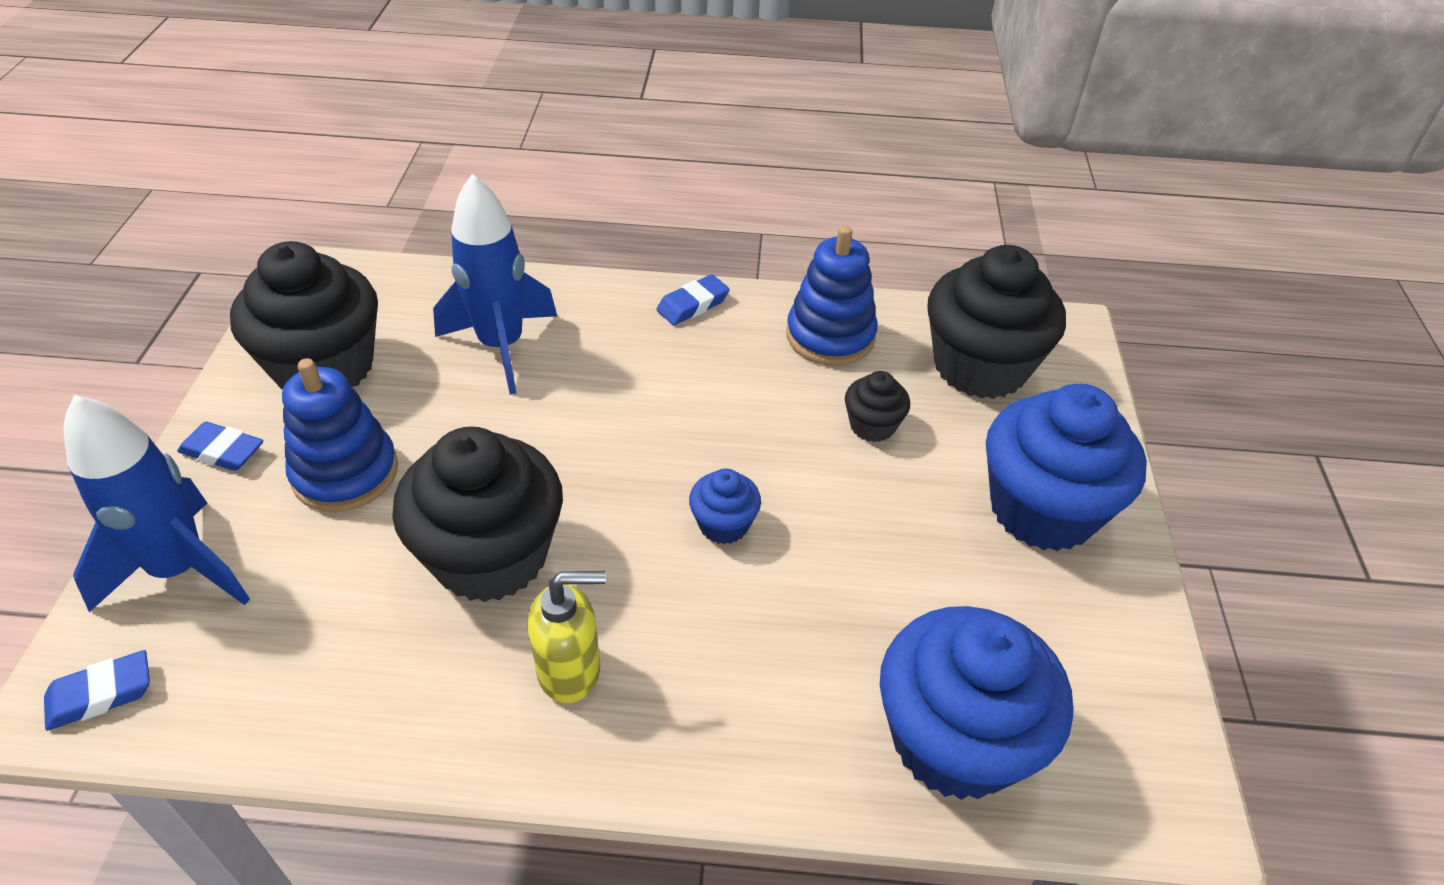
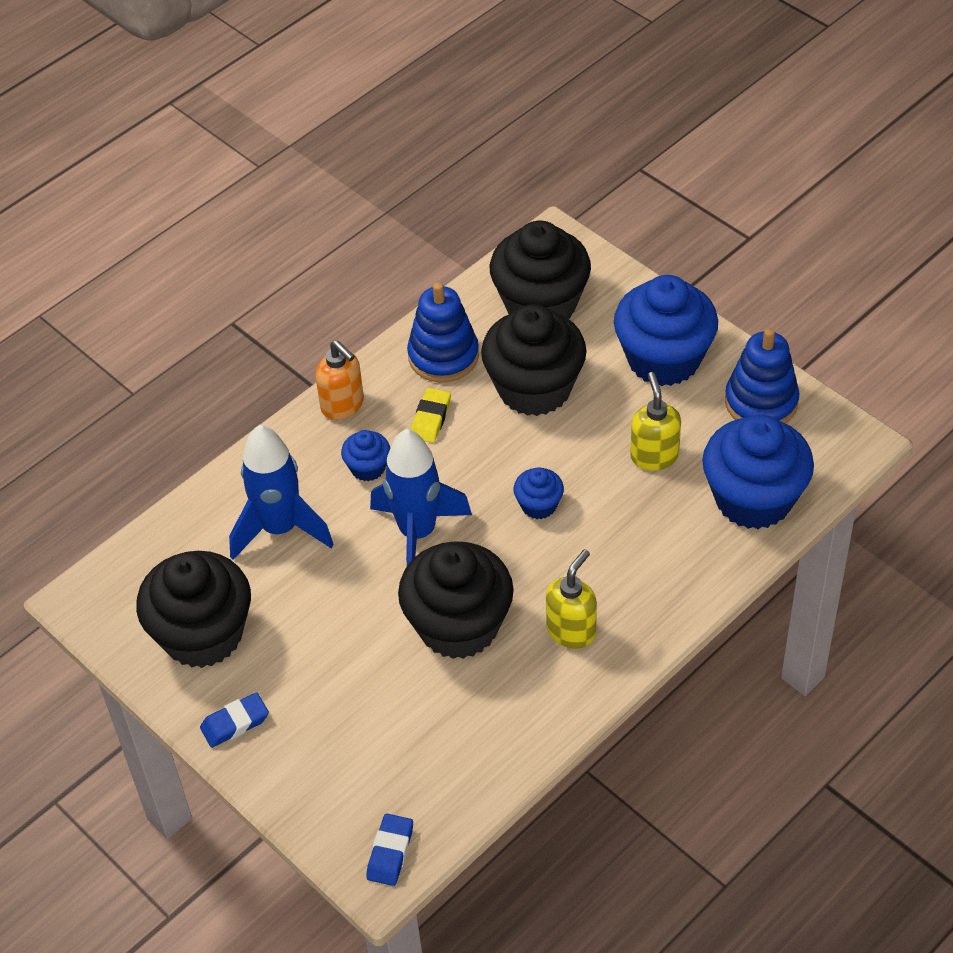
camera: 45 degrees left, 5 degrees up
(180, 569) = (324, 782): blue rocket -> blue rocket (417, 533)
(345, 473) = (319, 666): blue stacking toy -> blue stacking toy (761, 402)
(636, 363) = (368, 467): none -> blue cupcake
(693, 305) = (343, 405): blue eraser -> orange soap dispenser
(744, 372) = (430, 418): none -> yellow eraser
(872, 426) = (534, 388): black cupcake -> black cupcake, size x2.16
(903, 588) = (654, 456): none -> yellow soap dispenser

